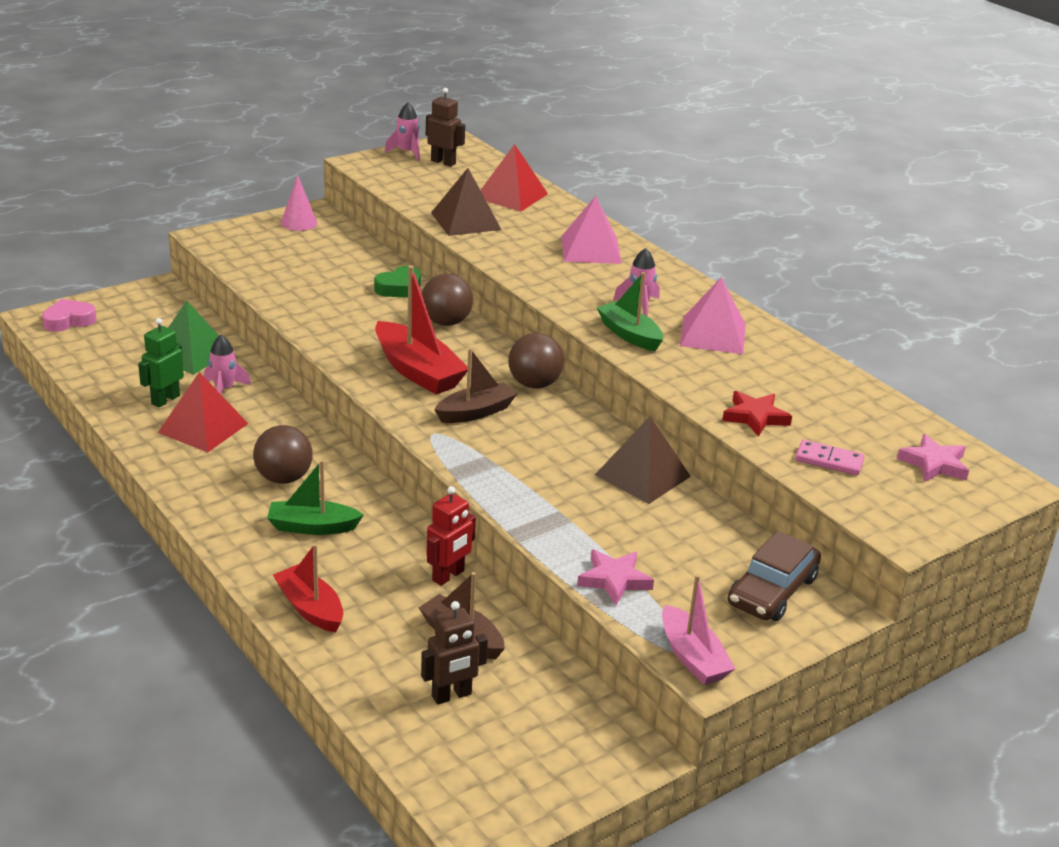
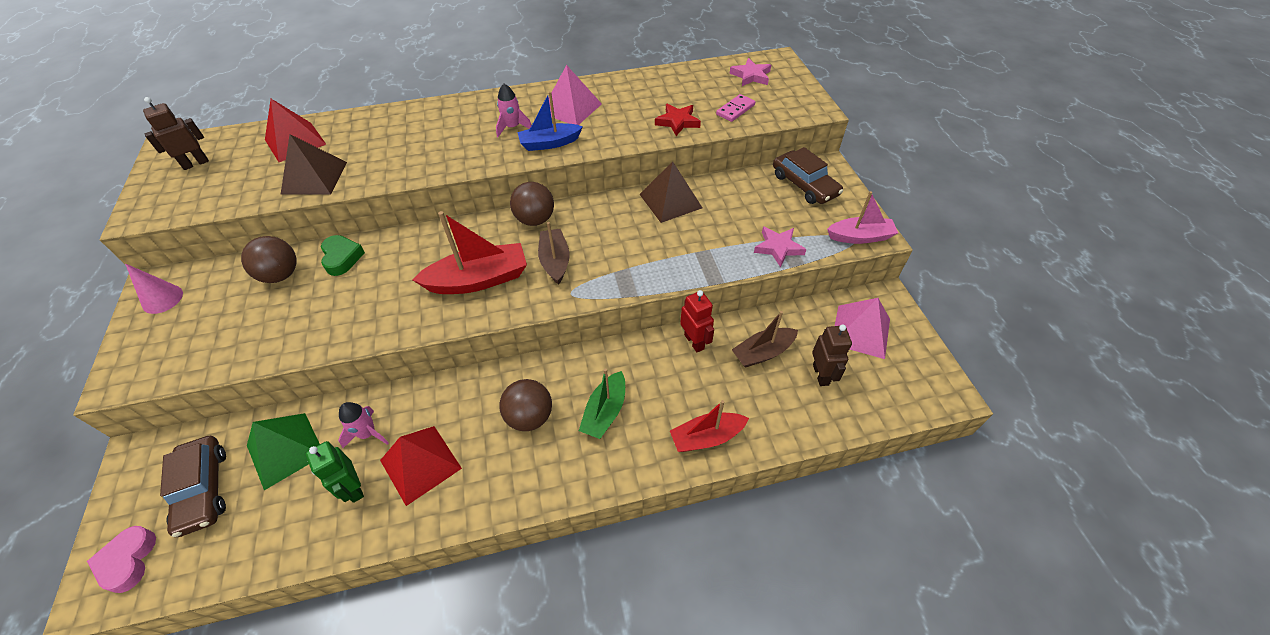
camera: 65 degrees left, 20 degrees up
(139, 329) = (203, 489): none -> brown car
(407, 152) = (152, 180): pink rocket -> none
(446, 322) = (417, 244): brown ball -> brown ball (281, 275)
(590, 249) = (417, 126): pink pyramid -> pink pyramid (860, 331)
(629, 335) = (549, 143): green boat -> blue boat

